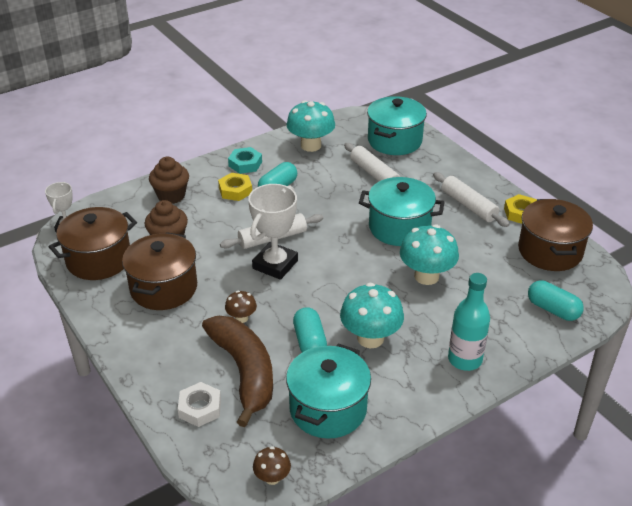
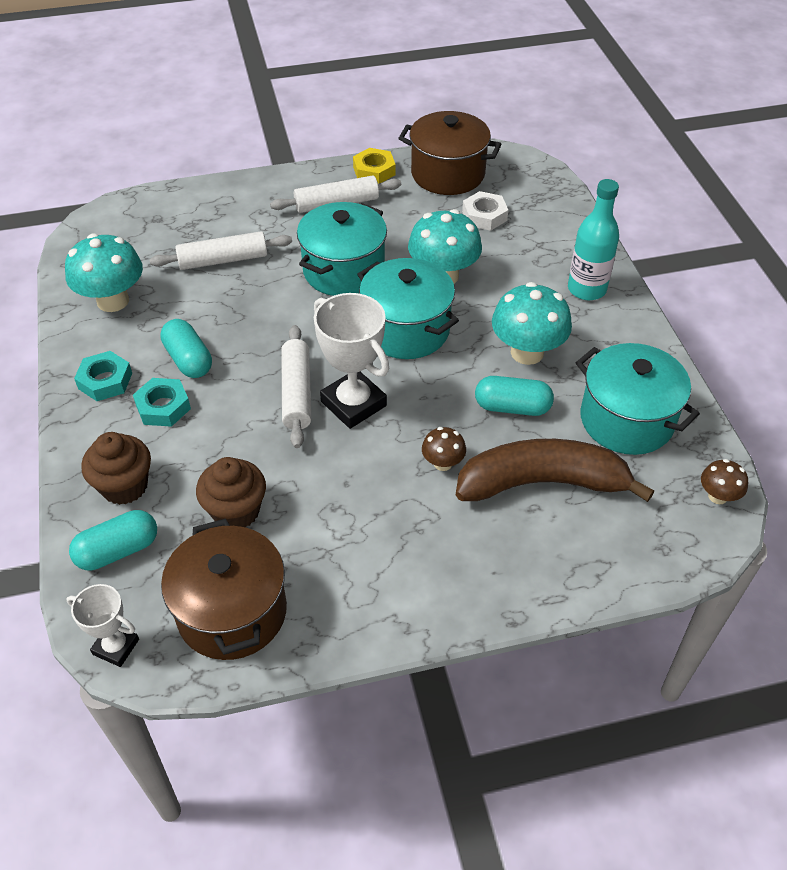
camera: 70 degrees left, 10 degrees up
(164, 288) = (342, 538): brown pot -> none
(200, 408) = (591, 543): white nut -> white nut (484, 216)
(235, 190) = (163, 407): yellow nut -> turquoise nut
(394, 141) = (164, 221): turquoise pot -> turquoise pot (406, 330)
(553, 310) = (537, 204): turquoise capsule -> turquoise capsule (118, 550)

